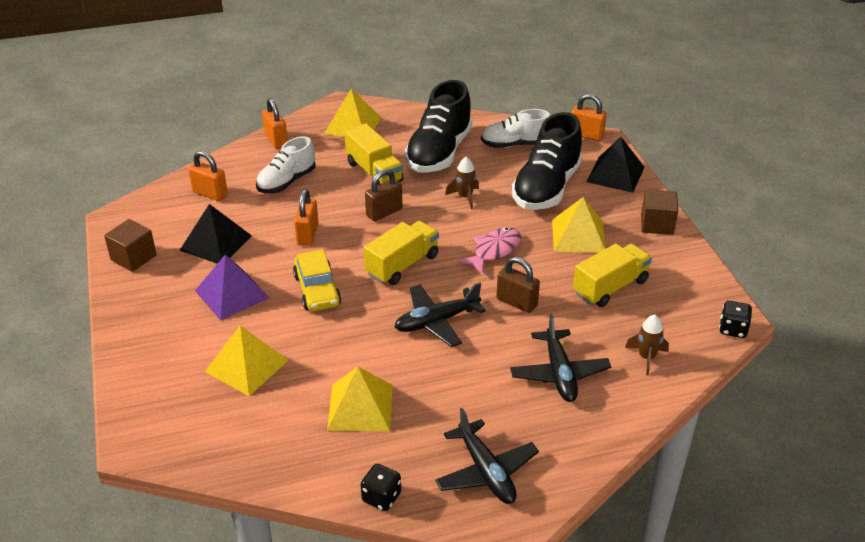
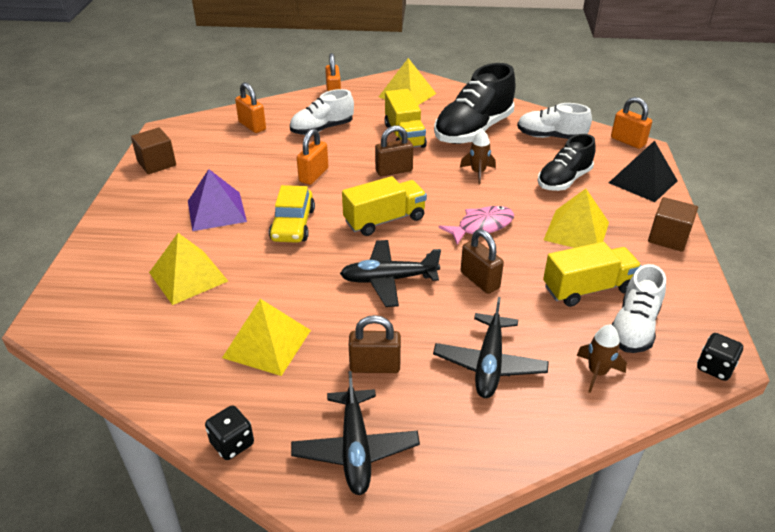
camera: 20 degrees right, 0 degrees up
(216, 243) = (231, 166): black pyramid -> none
(466, 401) = (375, 366): none -> brown padlock
(546, 188) = (564, 180): black shoe -> black shoe, size x0.63
(660, 312) = (634, 327): none -> white shoe

